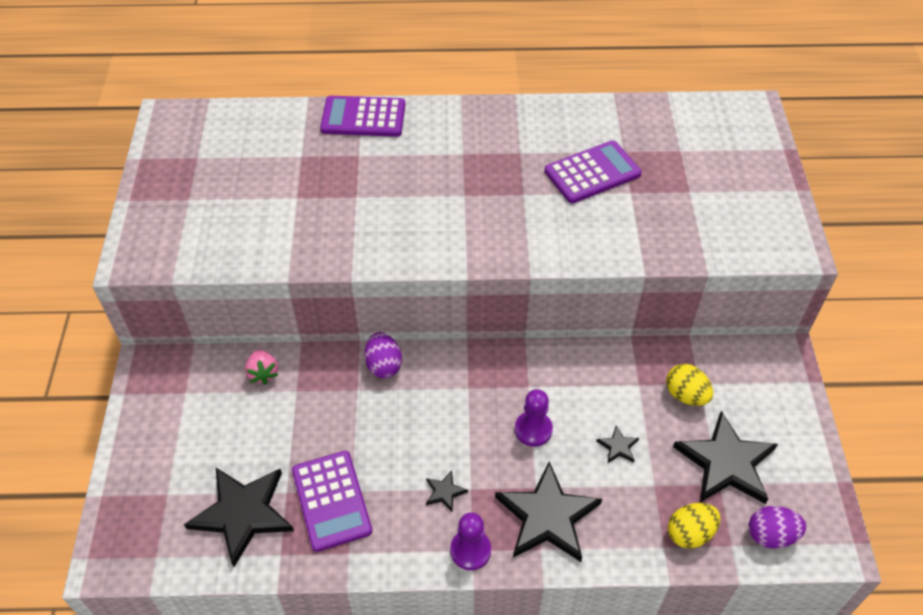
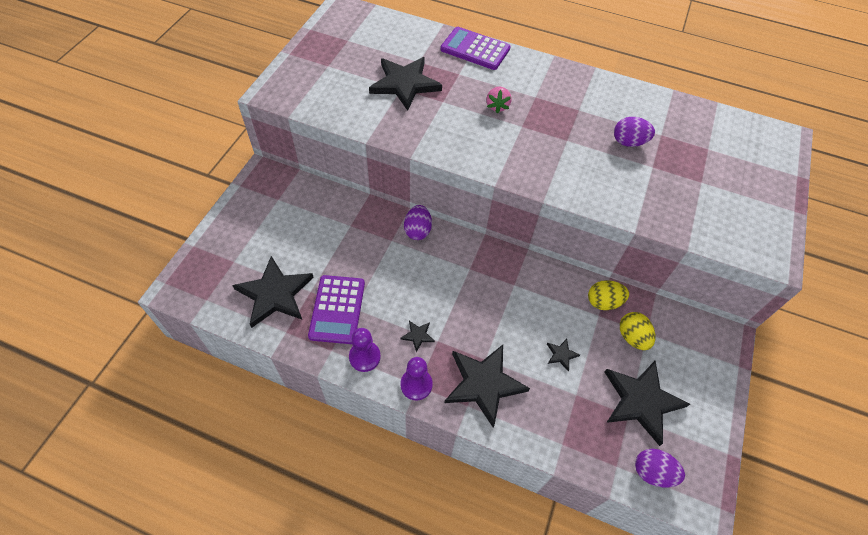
camera: 20 degrees right, 5 degrees up
(263, 373) = (334, 205): pink strawberry -> pink strawberry (497, 106)
(299, 190) = (405, 84): none -> black star
(533, 429) = (503, 317): purple pawn -> purple pawn (364, 357)
(592, 173) = (628, 142): purple calculator -> purple egg
(690, 533) = (587, 442): yellow egg -> yellow egg (603, 302)

